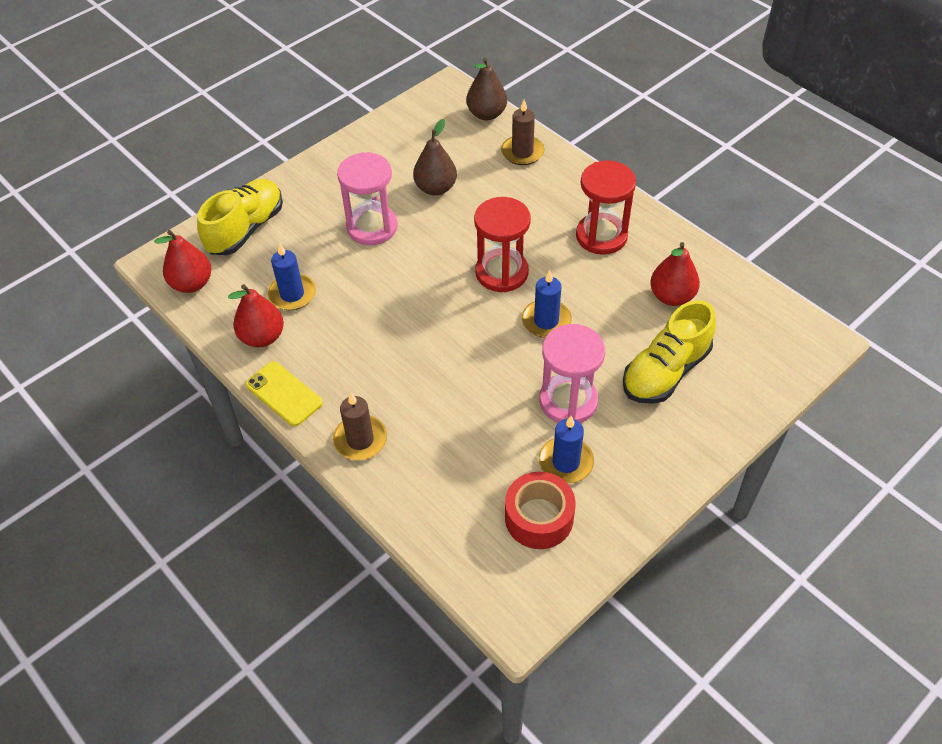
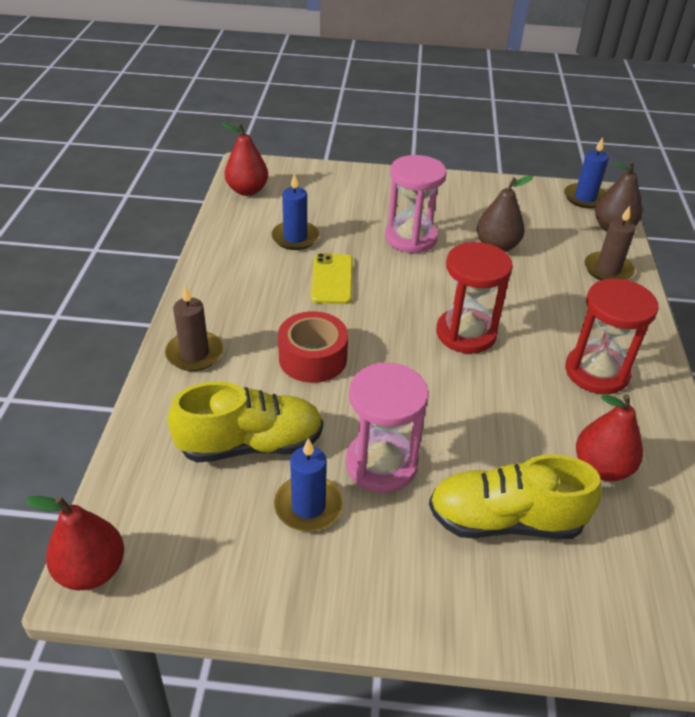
camera: 45 degrees right, 10 degrees down
(246, 229) = (326, 184): yellow shoe -> yellow shoe (251, 444)
(262, 337) = (238, 247): red pear -> red pear (92, 570)
(283, 394) = (196, 287): yellow phone -> yellow phone (332, 279)
(539, 518) = (223, 525): red tape -> red tape (313, 358)
(546, 321) = (452, 393): blue candle -> blue candle (585, 198)

